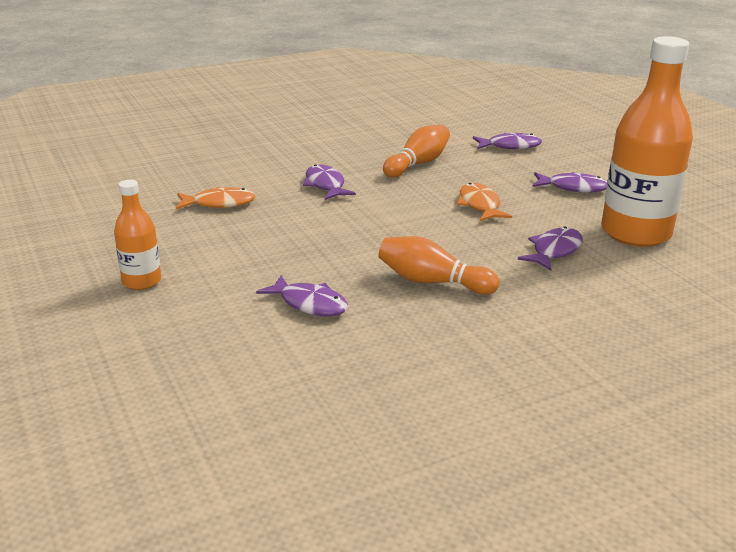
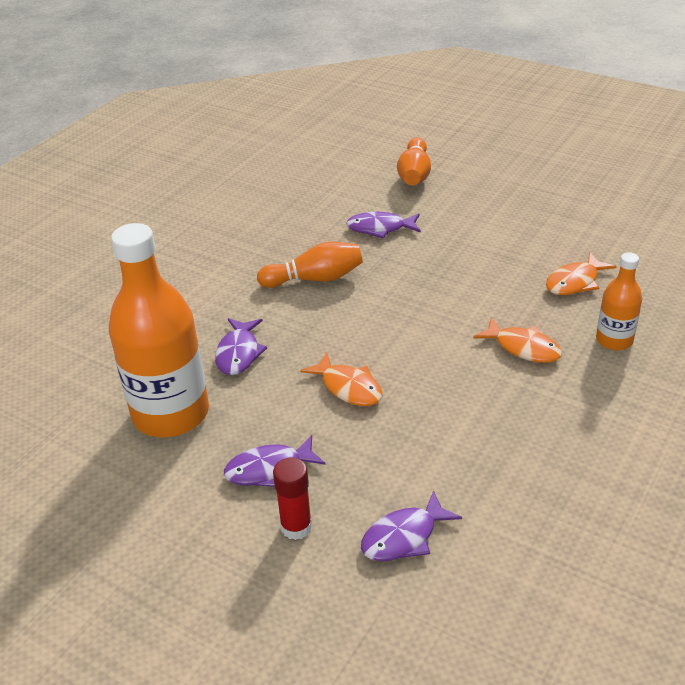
camera: 150 degrees right, 10 degrees up
(142, 281) = (507, 199): orange bottle -> orange bottle (614, 340)
(325, 185) = (523, 348): purple fish -> orange fish
(418, 164) = (476, 432): orange bowling pin -> orange bowling pin (414, 174)
(572, 164) = (296, 527): none -> red glue stick

